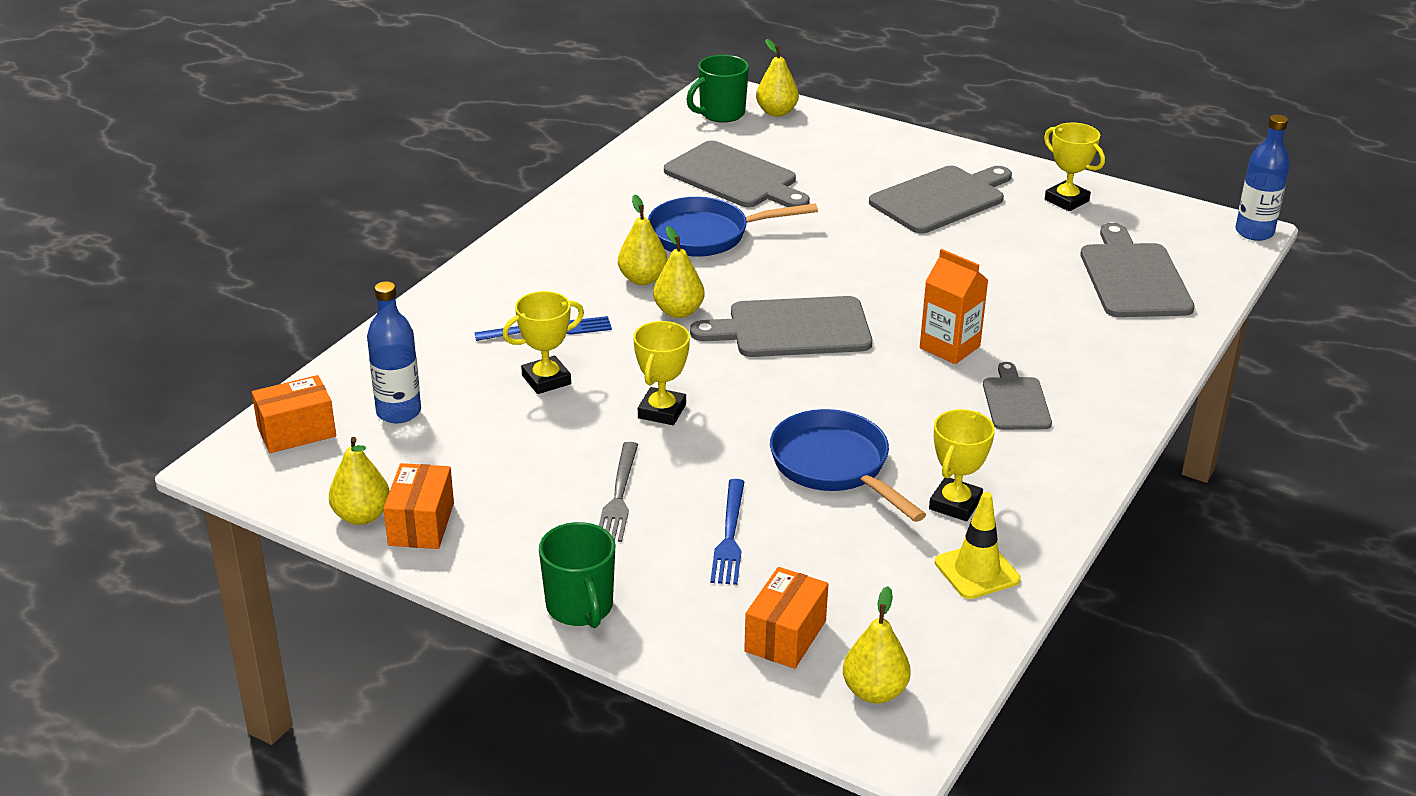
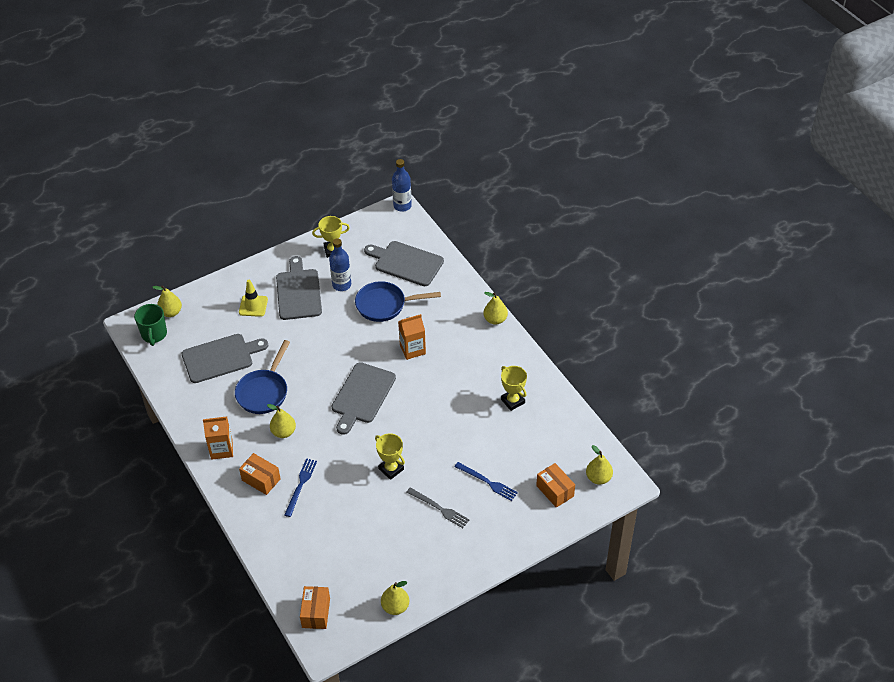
camera: 60 degrees left, 15 degrees up
(398, 412) = (327, 567): blue bottle -> blue bottle (341, 285)
(421, 524) = (415, 586): orange box -> orange box (261, 479)
(546, 380) = (339, 501): yellow trophy -> none
(559, 236) = (221, 449): none -> orange carton
(580, 608) = (501, 550): green mug -> none
(678, 311) = (320, 430): yellow pear -> yellow pear (495, 319)
(835, 466) = (466, 427): blue pan -> blue pan (385, 305)
(977, 571) = (554, 415): yellow traffic cone -> yellow traffic cone (253, 306)
(1015, 401) = (462, 348): grey cutting board -> none

